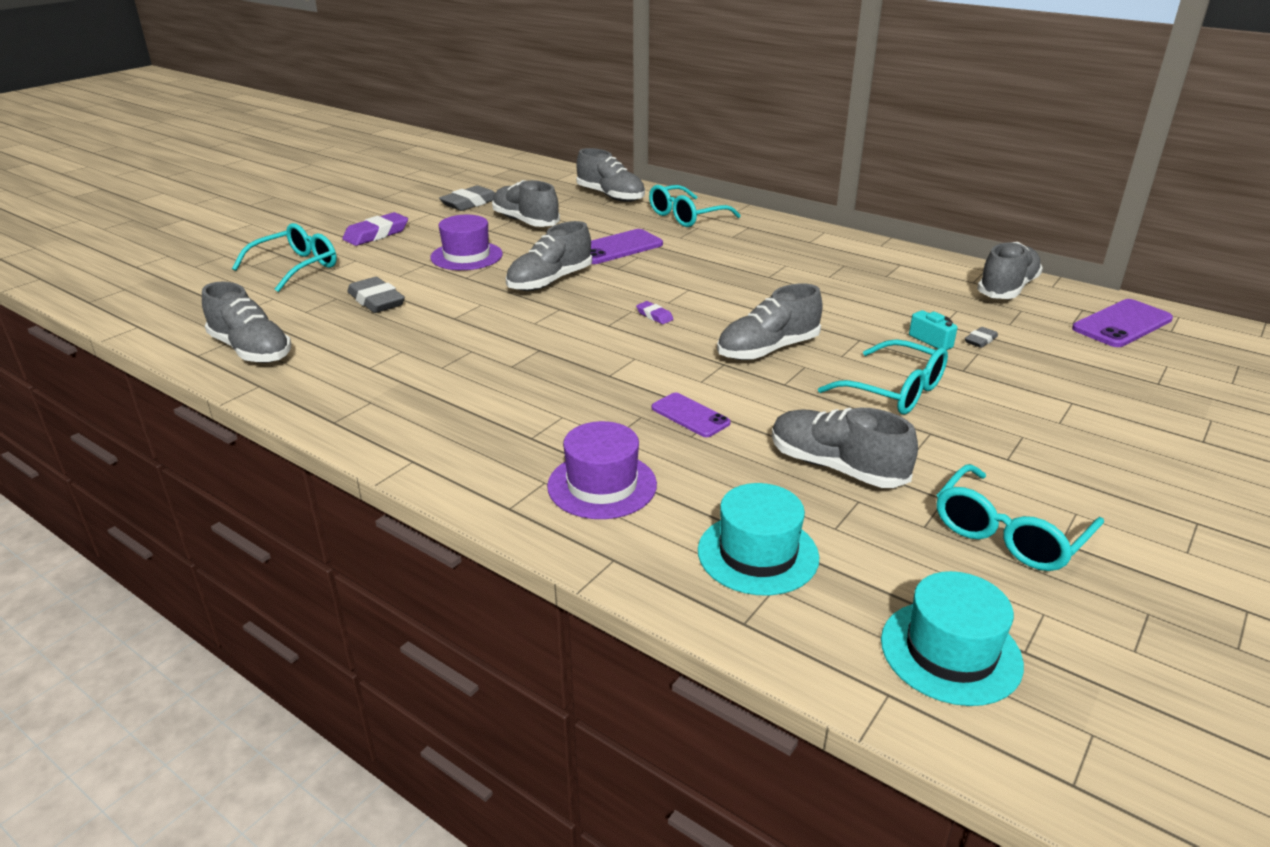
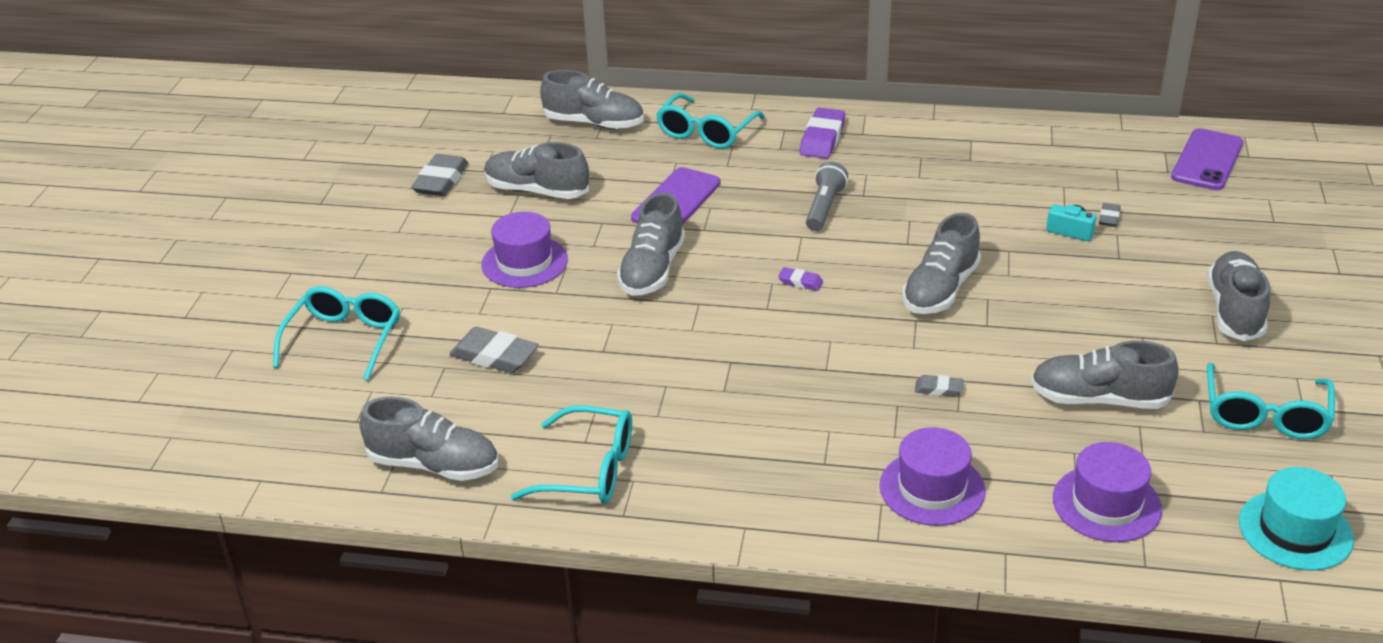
camera: 25 degrees left, 5 degrees up
(376, 234) = (382, 262): purple eraser -> purple eraser (822, 139)
(690, 415) = (938, 389): purple phone -> grey eraser
(727, 277) = (824, 207): none -> grey flashlight
(758, 554) = (1106, 504): turquoise hat -> purple hat
(895, 391) = (1083, 301): turquoise glasses -> turquoise glasses (590, 470)
(1007, 289) = (1087, 145): grey shoe -> grey shoe (1234, 311)

